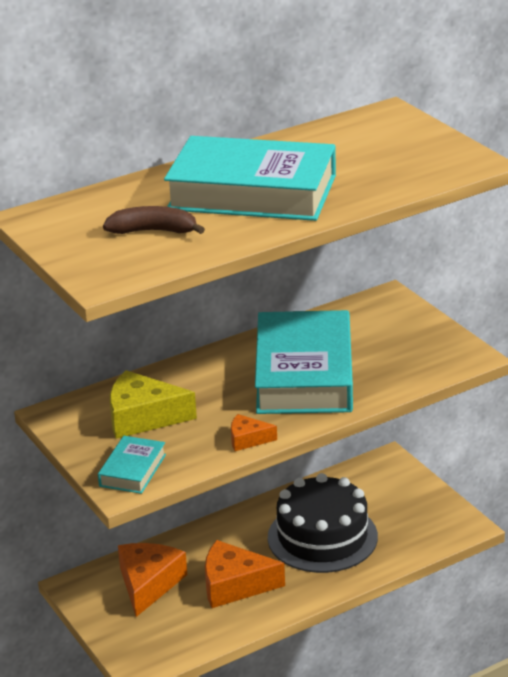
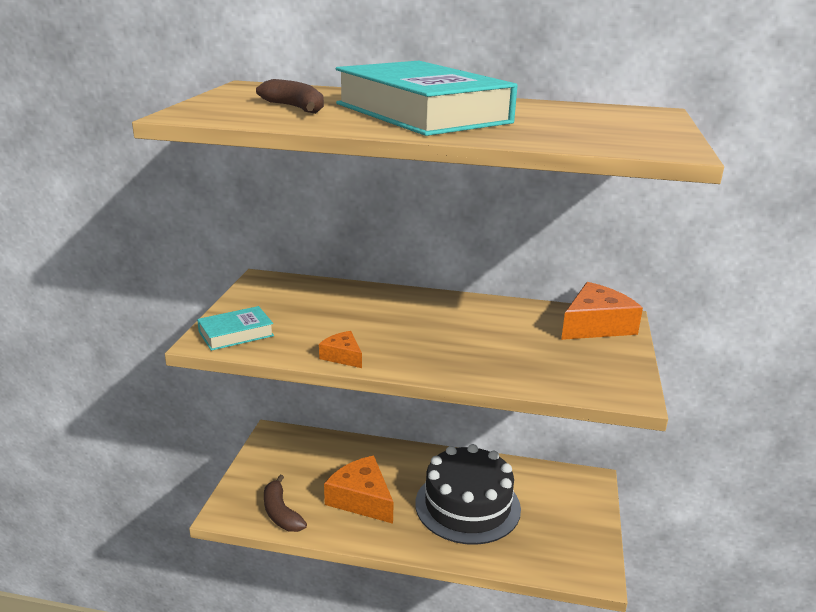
camera: 40 degrees right, 5 degrees down
(143, 417) = (306, 307): yellow cheese -> none
(148, 584) = (313, 461): orange cheese -> orange cheese (596, 325)
(186, 637) = (281, 513): none -> brown banana
(304, 374) = (462, 336): turquoise book -> none

